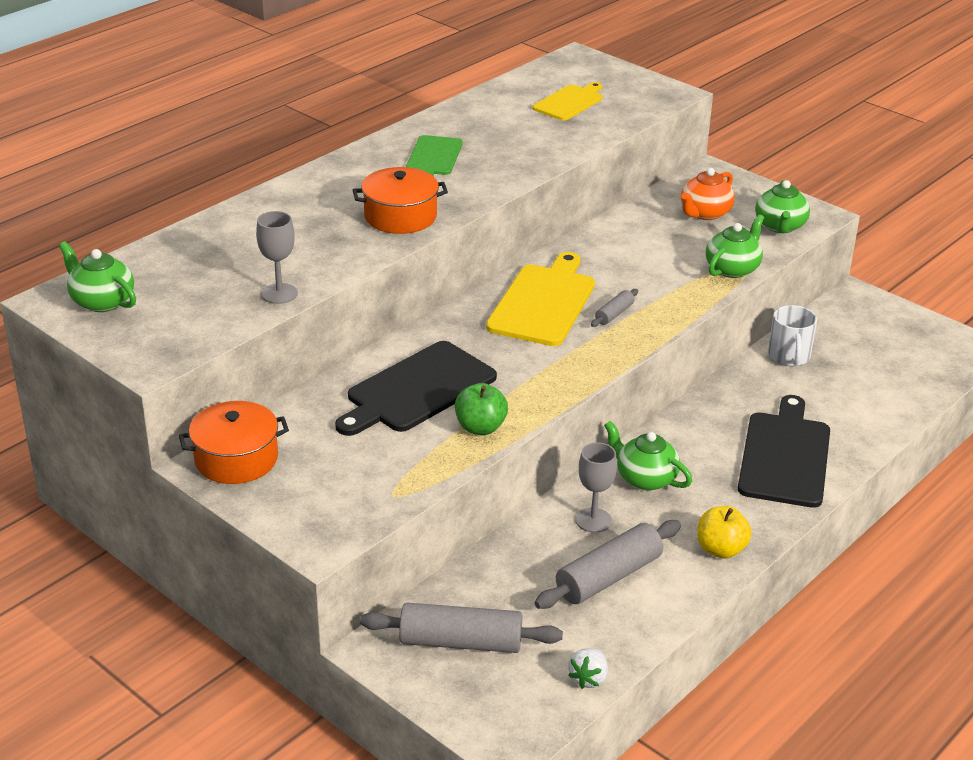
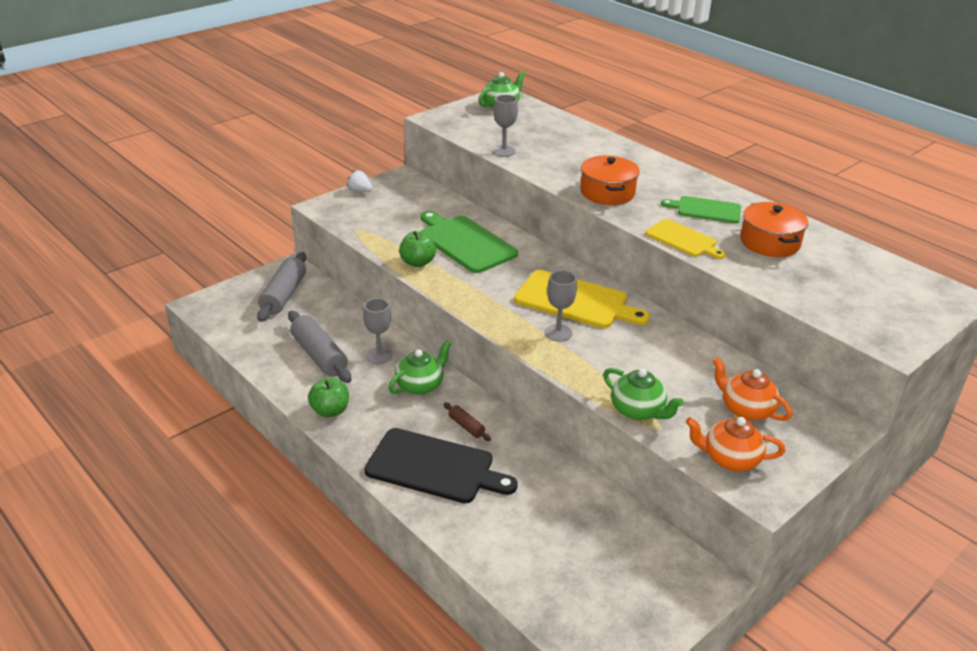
camera: 95 degrees right, 0 degrees up
(236, 459) = (406, 185): orange pot -> orange pot (769, 242)
(417, 389) = (465, 242): black cutting board -> green cutting board
(569, 102) = (841, 281): yellow cutting board -> yellow cutting board (683, 239)
(588, 678) = (233, 337): white strawberry -> white strawberry (360, 191)
(614, 314) = (558, 333): grey rolling pin -> grey goblet
(708, 437) = (466, 426): none -> brown rolling pin
(720, 549) = (330, 411): yellow apple -> green apple
(780, 226) = (730, 459): green teapot -> orange teapot
(789, 356) = (587, 500): white mug -> none

